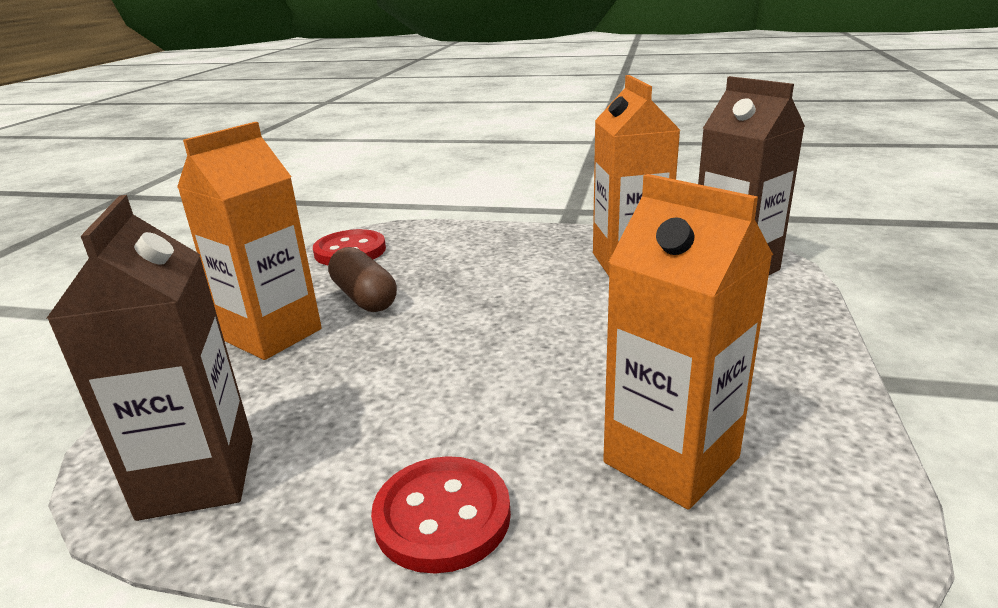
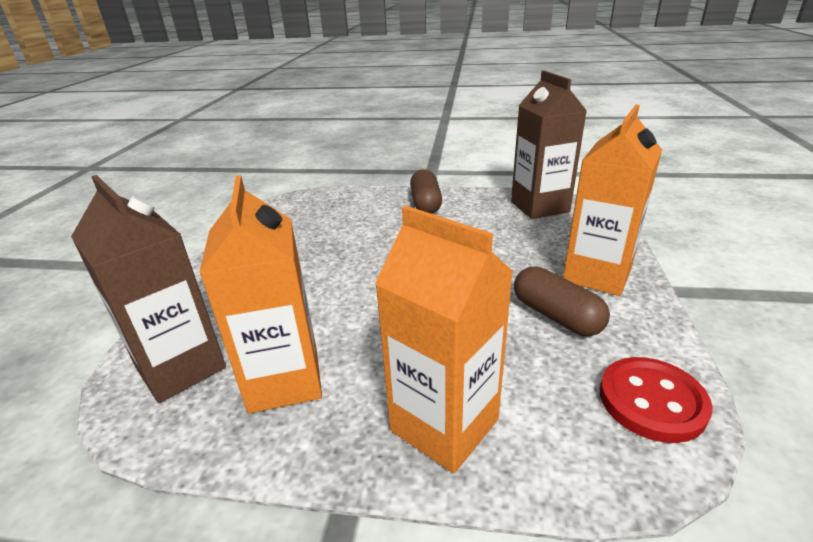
camera: 175 degrees right, 5 degrees up
(442, 516) = (425, 203): red button -> brown capsule
(671, 460) = (329, 223): orange carton -> orange carton (444, 425)

